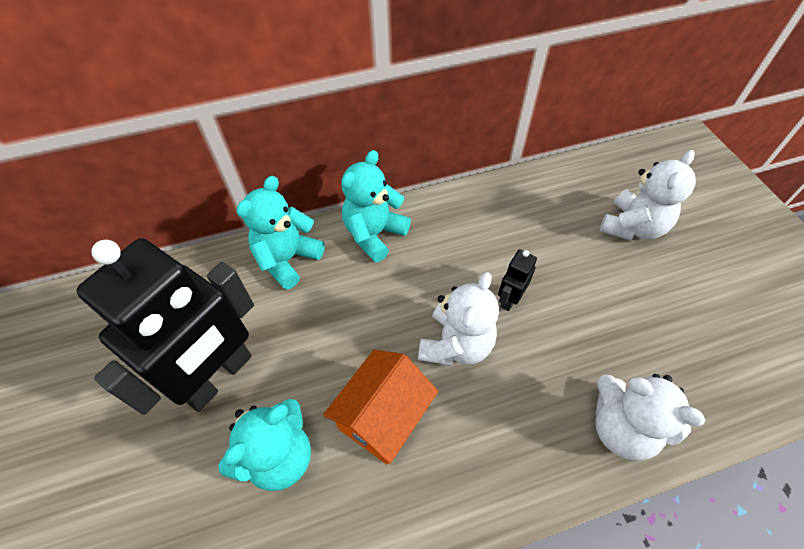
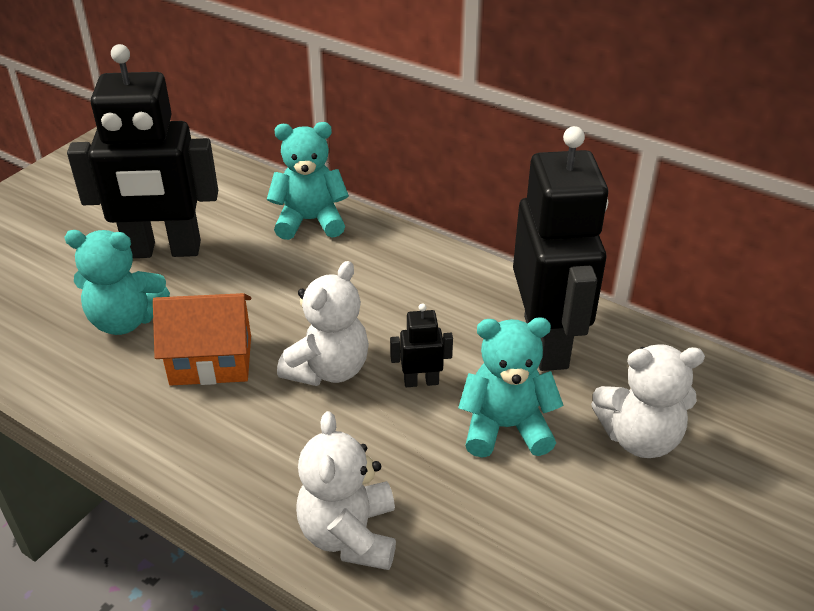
camera: 50 degrees right, 15 degrees down
(374, 234) = (396, 254): turquoise teddy bear -> turquoise teddy bear (505, 427)
(456, 344) = (328, 369): white teddy bear -> white teddy bear turned 45 degrees counterclockwise
(524, 215) = (547, 342): none -> black robot

